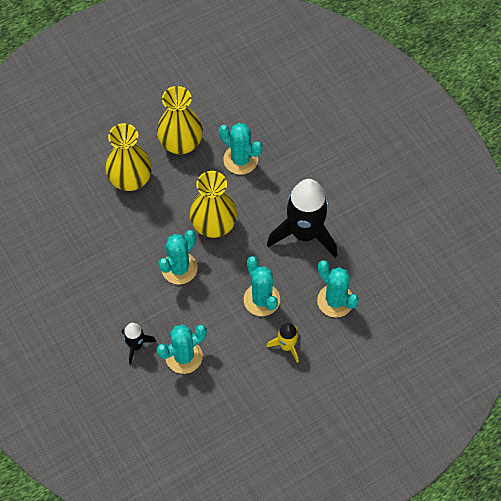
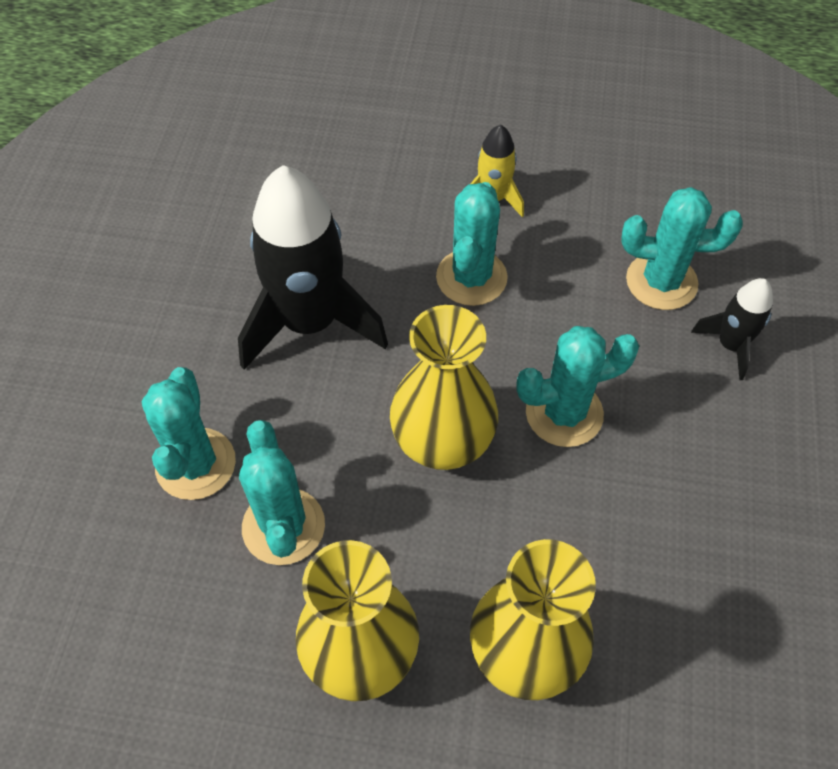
camera: 140 degrees left, 5 degrees down
(335, 301) = (366, 206): turquoise cactus -> turquoise cactus (196, 464)

